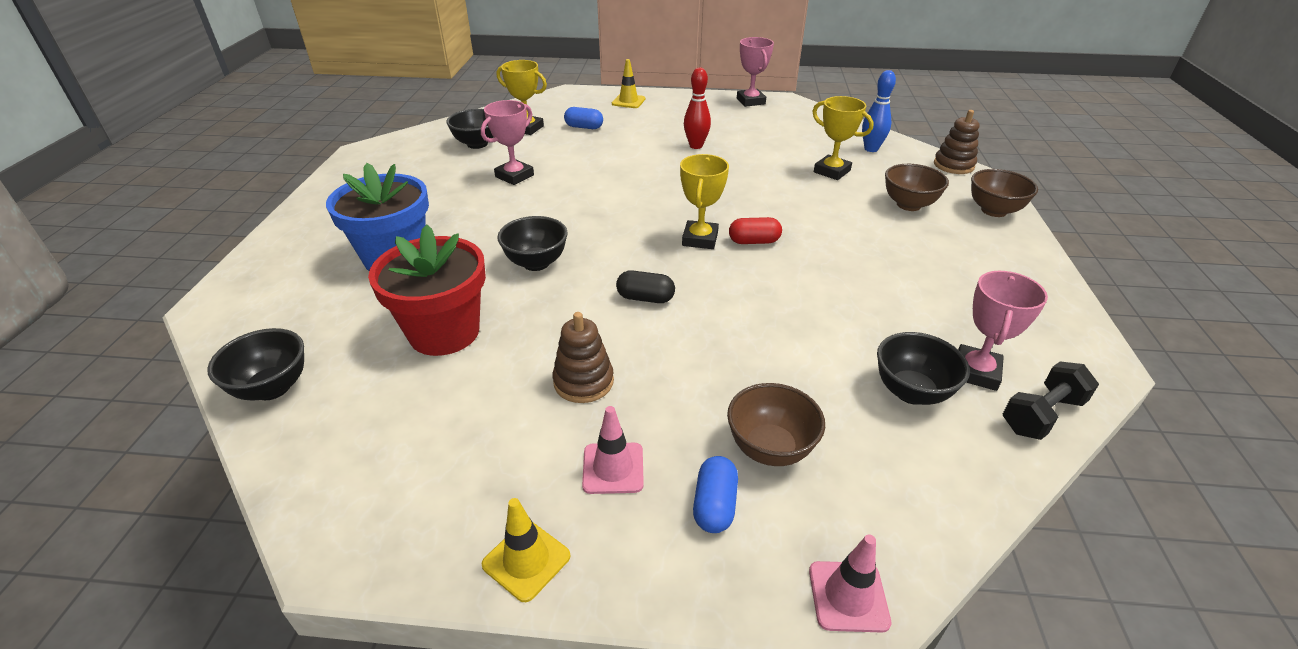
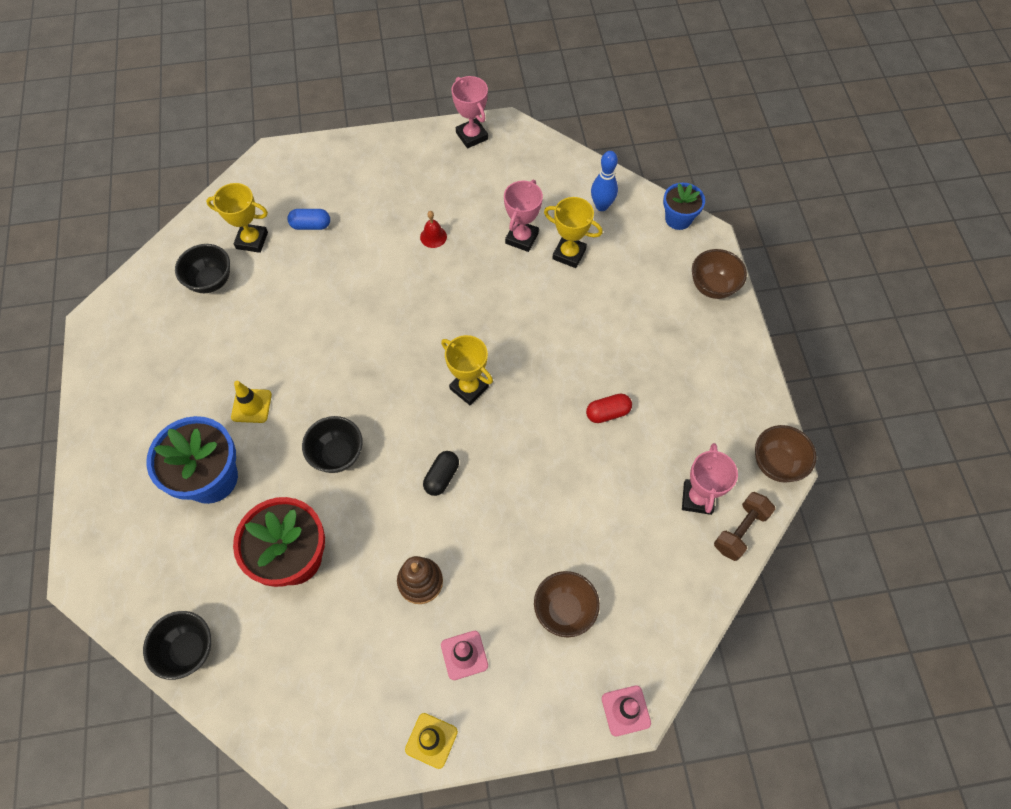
camera: 15 degrees left, 25 degrees up
(514, 176) = (270, 329): pink trophy -> pink trophy (522, 238)
(628, 101) = (343, 163): yellow traffic cone -> yellow traffic cone (251, 406)
(645, 298) = (442, 477): black capsule -> black capsule turned 60 degrees counterclockwise
(696, 146) = (433, 236): red bowling pin -> red bell
(700, 239) = (469, 388): yellow trophy -> yellow trophy turned 45 degrees counterclockwise
(714, 505) = (537, 667): blue capsule -> none
(754, 241) = (515, 380): red capsule -> red capsule (607, 413)
(908, 205) = (641, 294): brown bowl -> brown bowl (776, 463)
(911, 392) = (653, 531): black bowl -> none
(953, 165) = (678, 219): brown stacking toy -> blue flower pot
(1042, 415) = (740, 530): black dumbbell -> brown dumbbell

